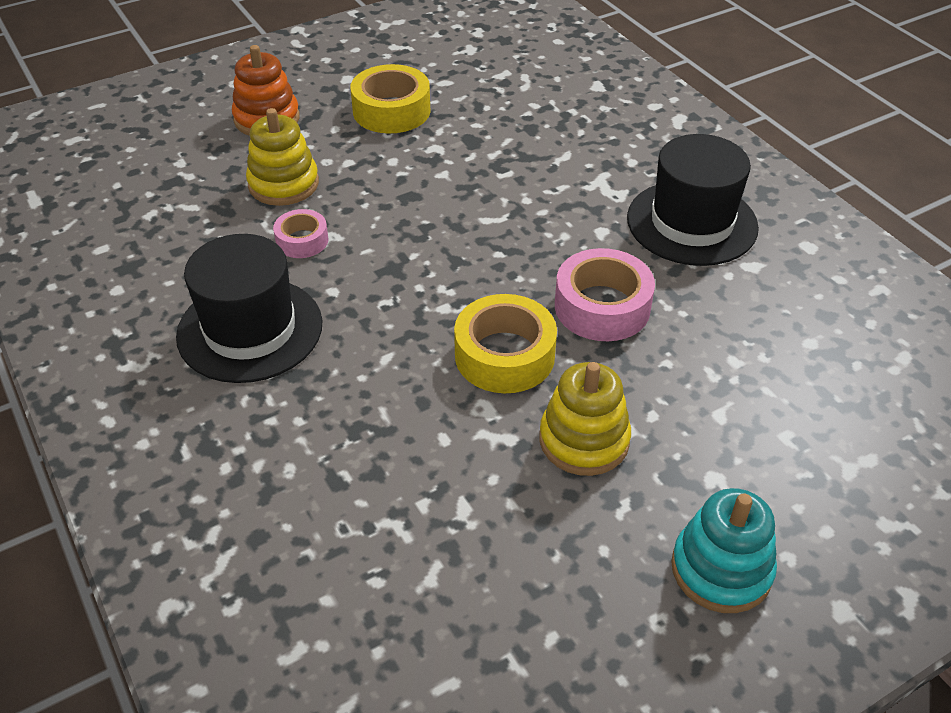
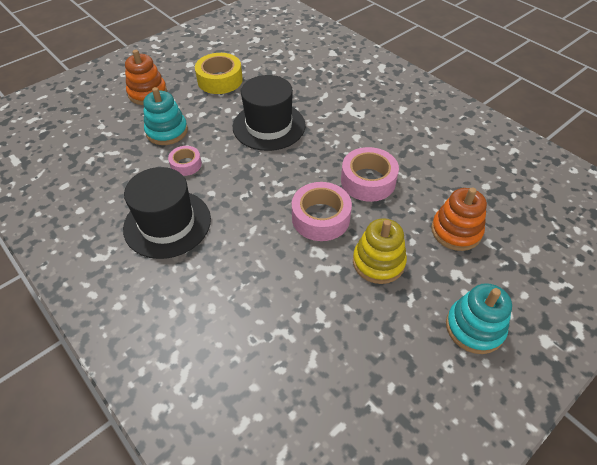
camera: 10 degrees left, 5 degrees up
(283, 184) = (167, 131): yellow stacking toy -> turquoise stacking toy
(504, 355) = (320, 218): yellow tape -> pink tape
(692, 223) = (404, 125): black hat -> black hat (269, 126)
(734, 410) = (456, 231): none -> orange stacking toy

